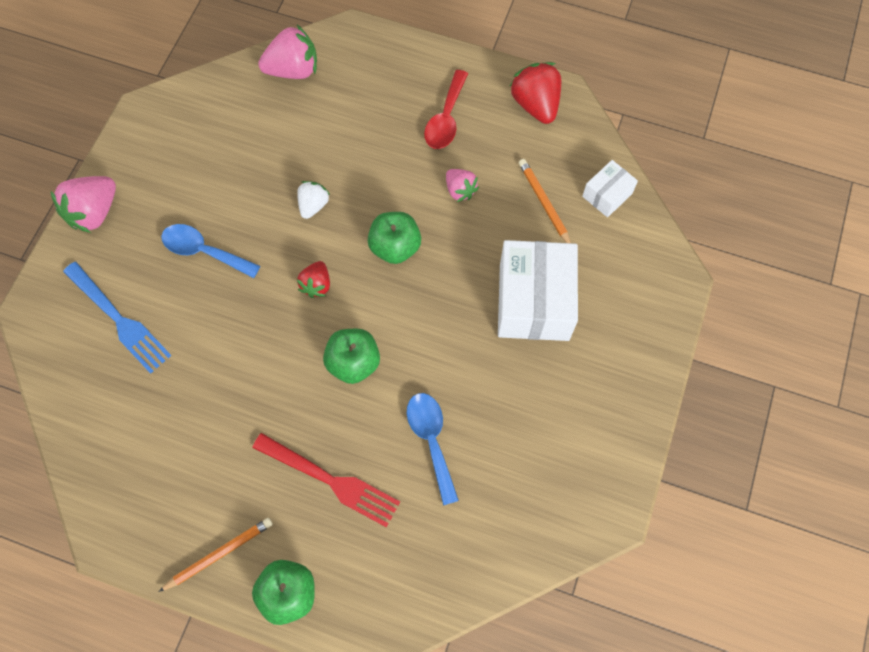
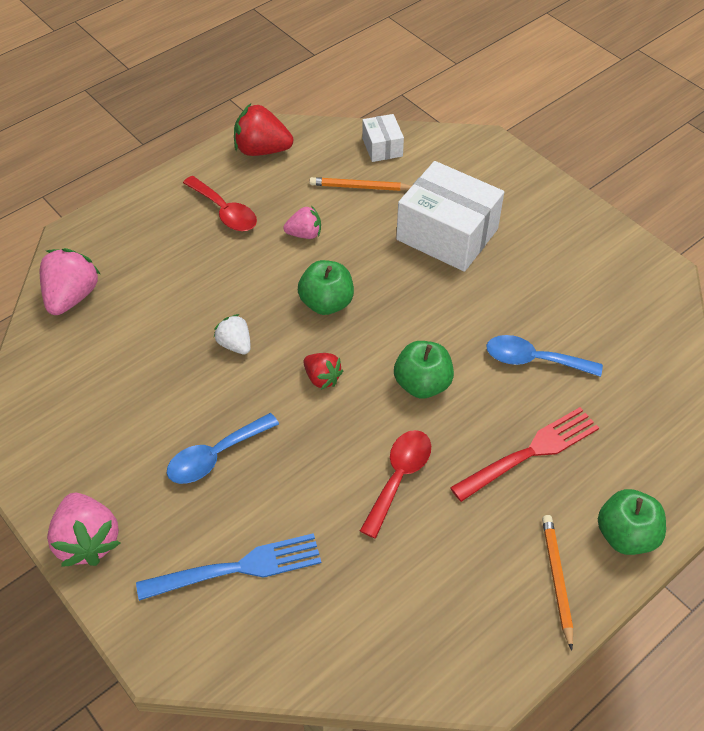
camera: 60 degrees left, 15 degrees down
(253, 390) = (399, 477): none -> red spoon

